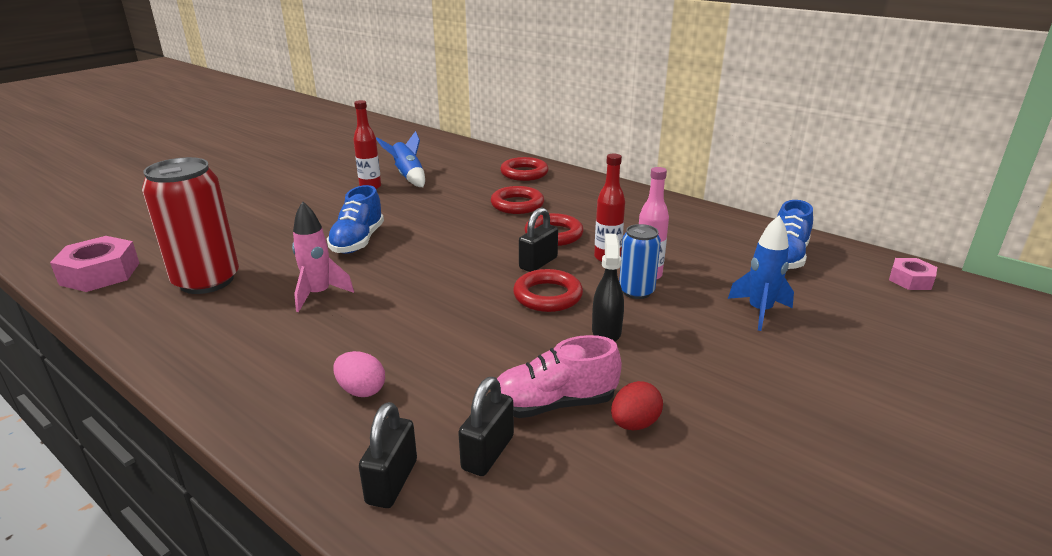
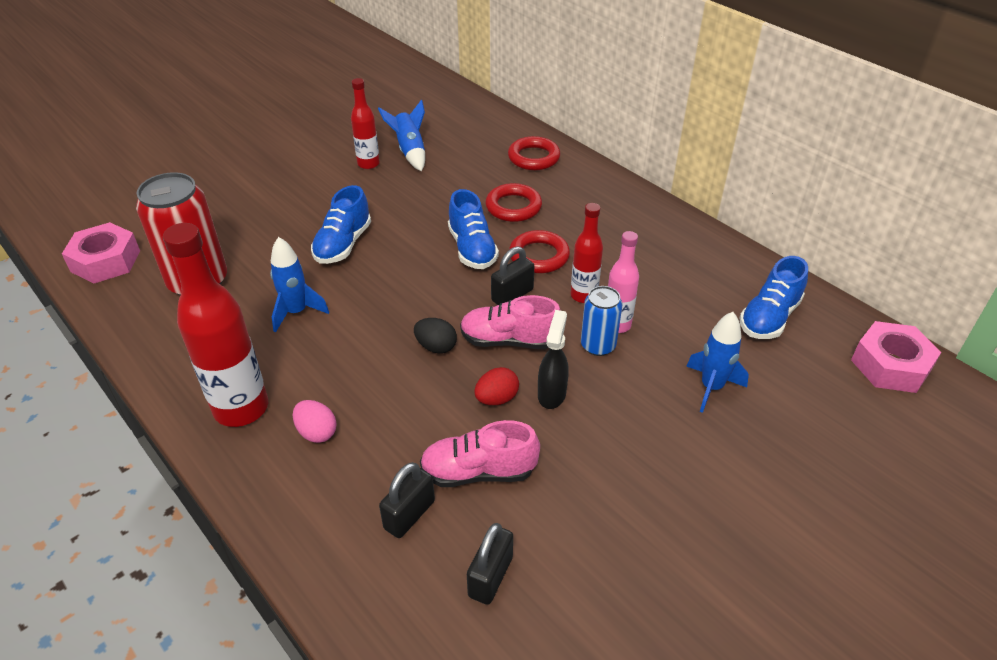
camera: 10 degrees right, 15 degrees up
(269, 379) = (241, 408): none -> red bottle
(319, 294) = (296, 312): pink rocket -> blue rocket
(392, 482) = (326, 531): black padlock -> black padlock (490, 576)
(474, 307) = (436, 347): none -> black egg
(487, 235) = (472, 249): none -> blue shoe
(547, 296) = (509, 340): red ring -> pink shoe
(634, 424) = (543, 504): red egg -> red egg (496, 399)
(910, 280) = (890, 365): pink nut -> pink nut, size x1.67

